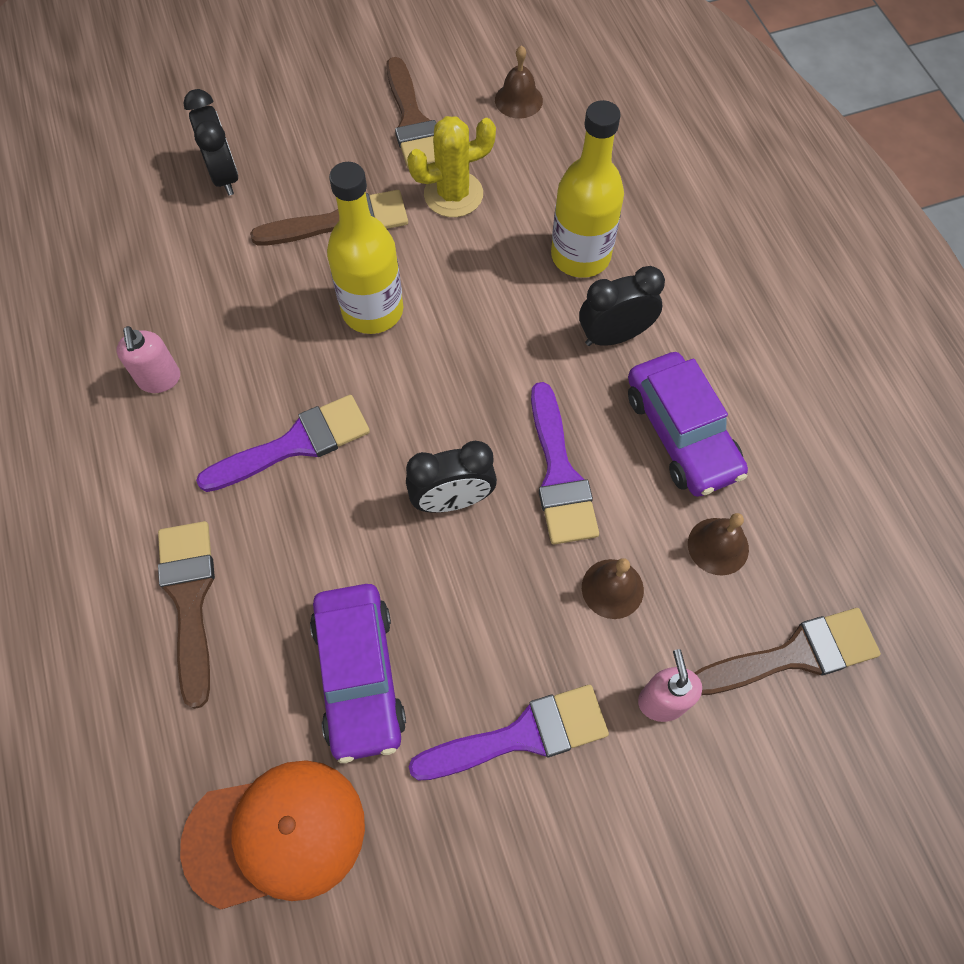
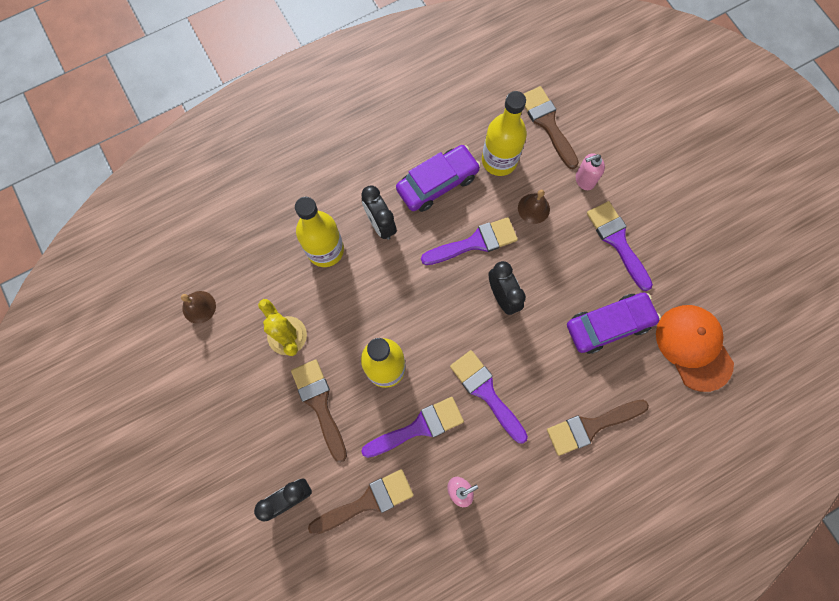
camera: 100 degrees left, 10 degrees up
(269, 340) = (418, 427): none -> purple brush
(412, 122) = (226, 375): brown brush -> brown brush (367, 501)
(718, 546) = (499, 160): brown bell -> yellow bottle

